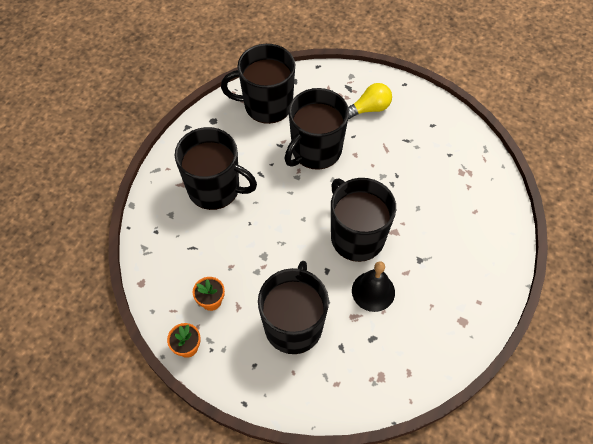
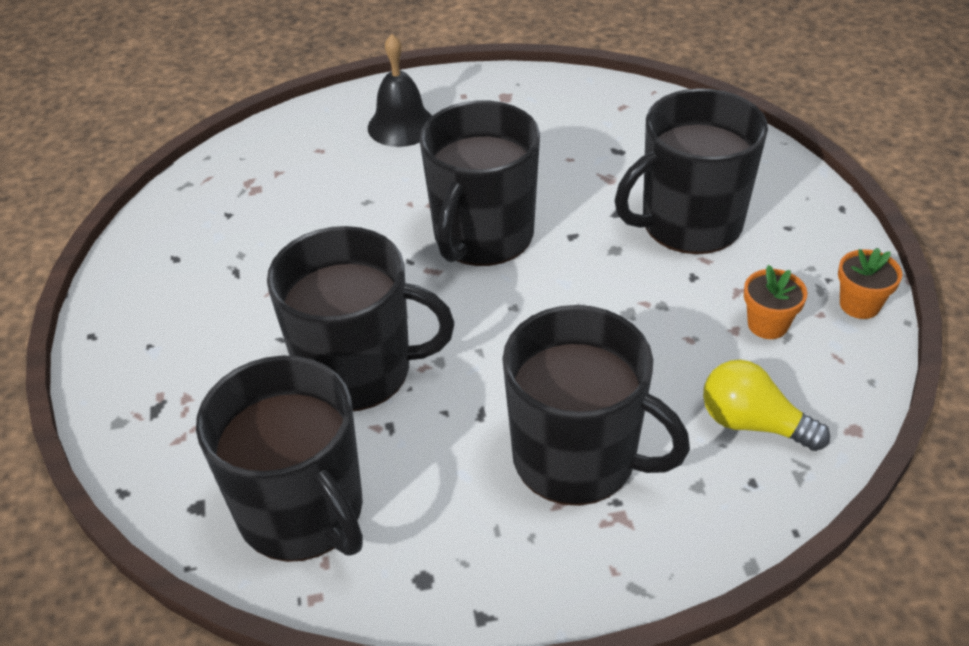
camera: 125 degrees left, 15 degrees down
(215, 188) = (577, 458): black mug -> black mug turned 135 degrees clockwise
(369, 108) = (194, 351): yellow light bulb -> yellow light bulb (752, 423)
(373, 291) = (551, 180): black bell -> black bell (401, 126)

